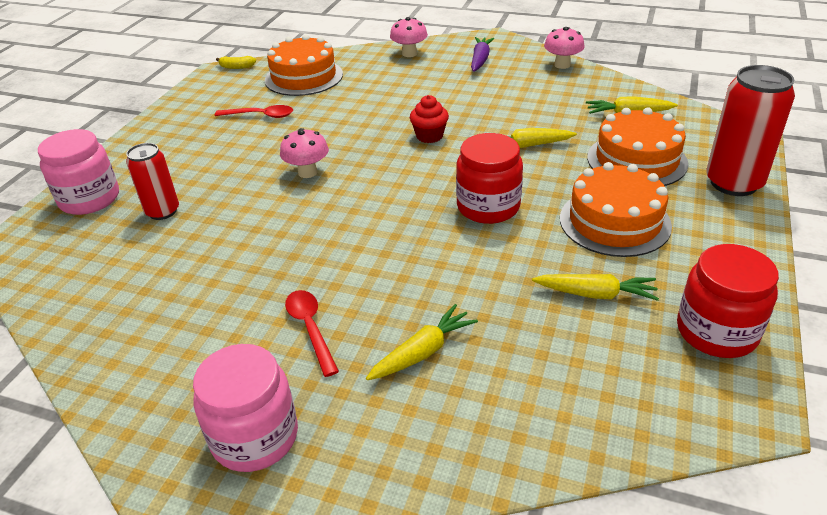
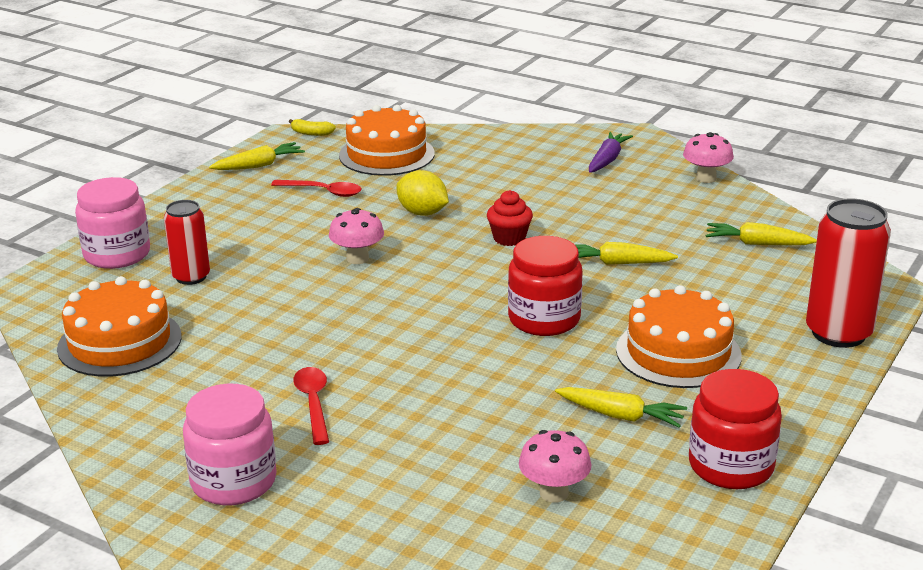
camera: 10 degrees right, 10 degrees down
(349, 123) = (422, 213): none -> yellow lemon
(409, 54) = (523, 142): pink mushroom -> pink mushroom (554, 493)
(423, 352) = (418, 439): yellow carrot -> yellow carrot (259, 165)
(636, 160) = (738, 295): orange cake -> orange cake (119, 342)

